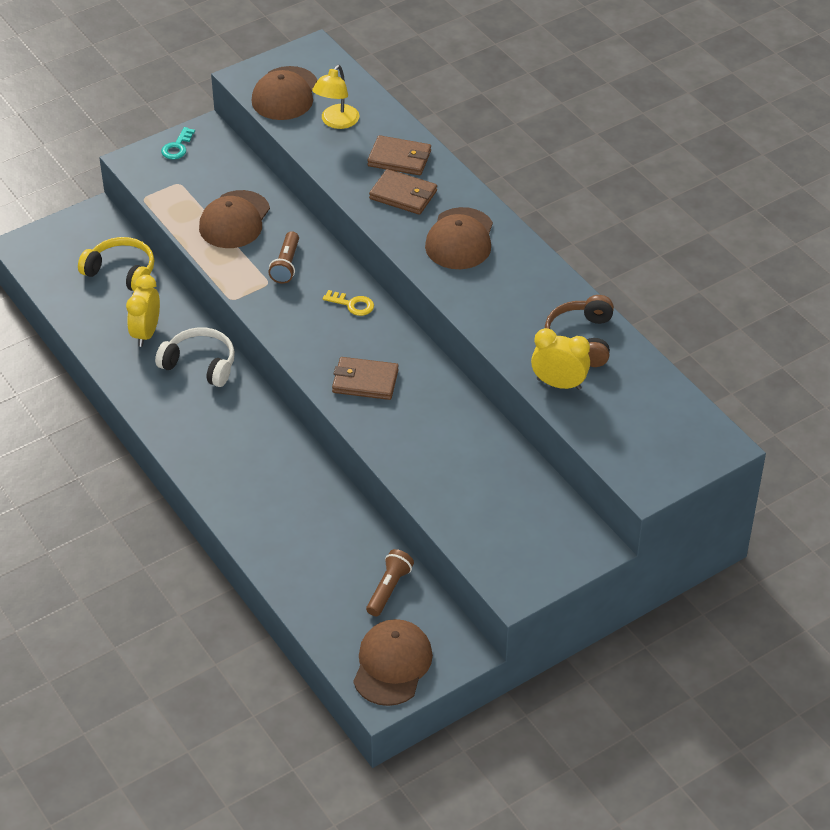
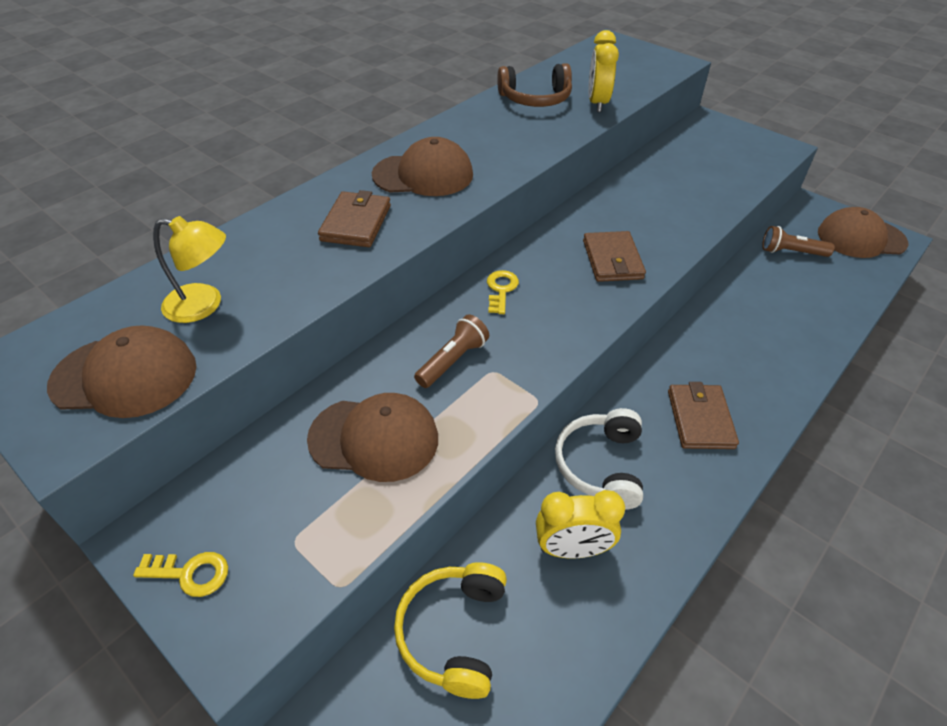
camera: 105 degrees left, 0 degrees up
(177, 147) = (190, 573): turquoise key -> yellow key
(286, 265) = (453, 361): brown flashlight -> brown flashlight turned 45 degrees counterclockwise
(399, 158) = (284, 236): brown wallet -> brown wallet (700, 419)

